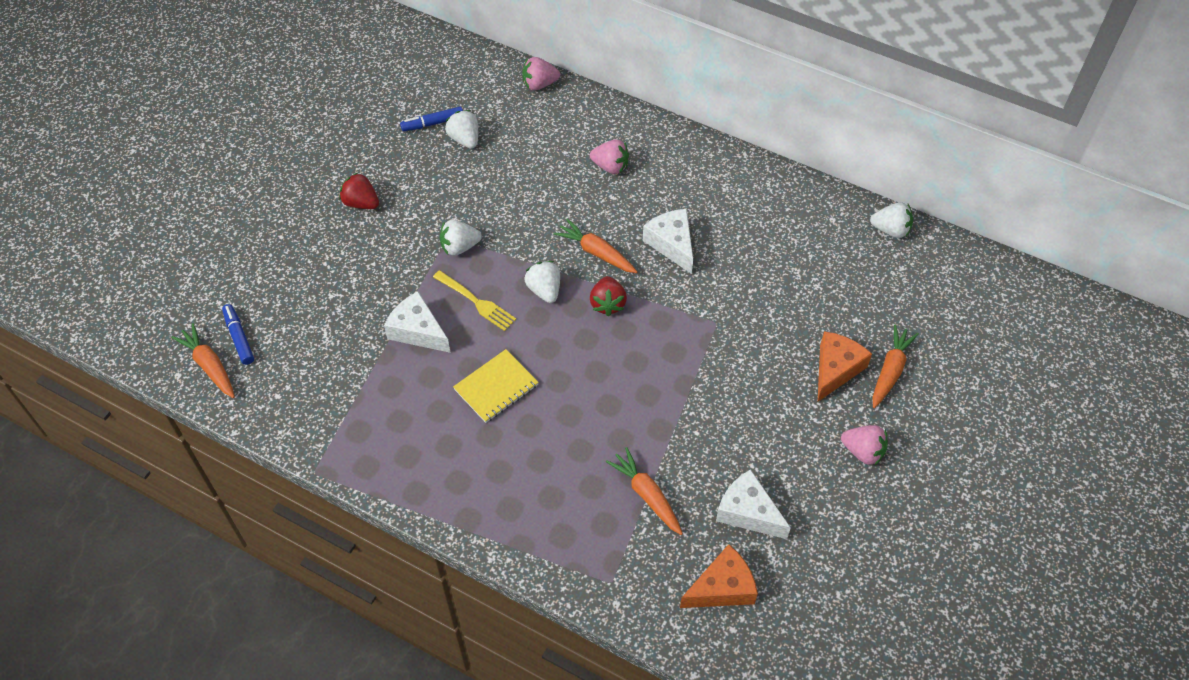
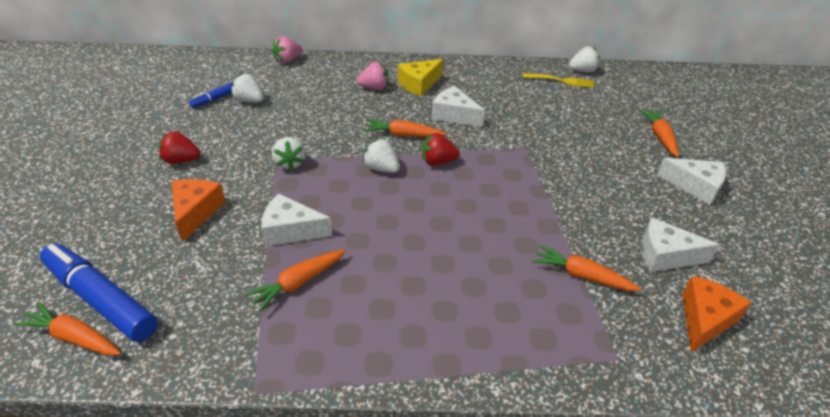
camera: 30 degrees left, 15 degrees down
(239, 337) = (101, 299): blue marker -> blue marker, size x1.99
(394, 390) = (298, 283): none -> orange carrot
(459, 247) = (290, 163): white strawberry -> white strawberry turned 60 degrees counterclockwise
(475, 302) = (329, 194): yellow fork -> yellow fork (560, 81)
(496, 387) = (392, 246): yellow notebook -> none
(607, 304) = (438, 161): red strawberry -> red strawberry turned 120 degrees clockwise
(666, 179) = (419, 84): none -> yellow cheese
(835, 369) = (627, 147): orange cheese -> orange cheese (195, 212)
(863, 451) = (695, 187): pink strawberry -> white cheese

